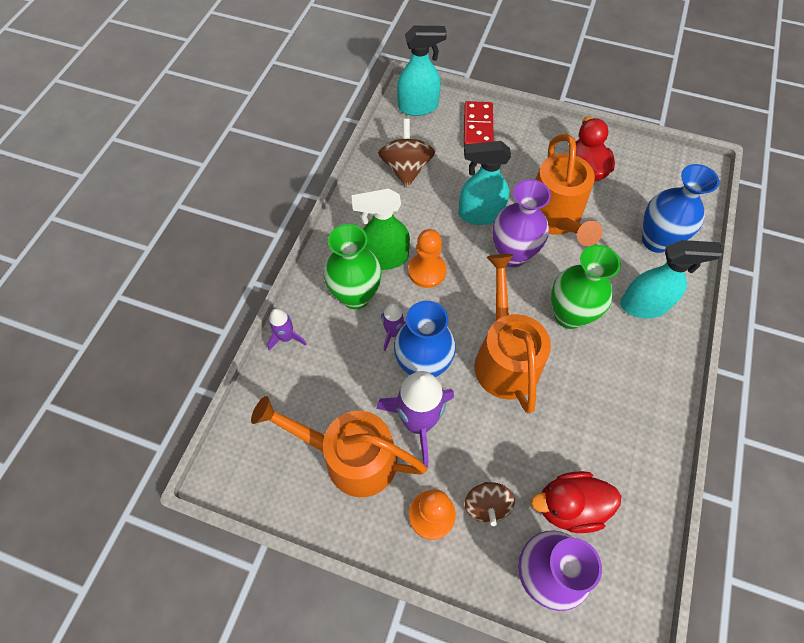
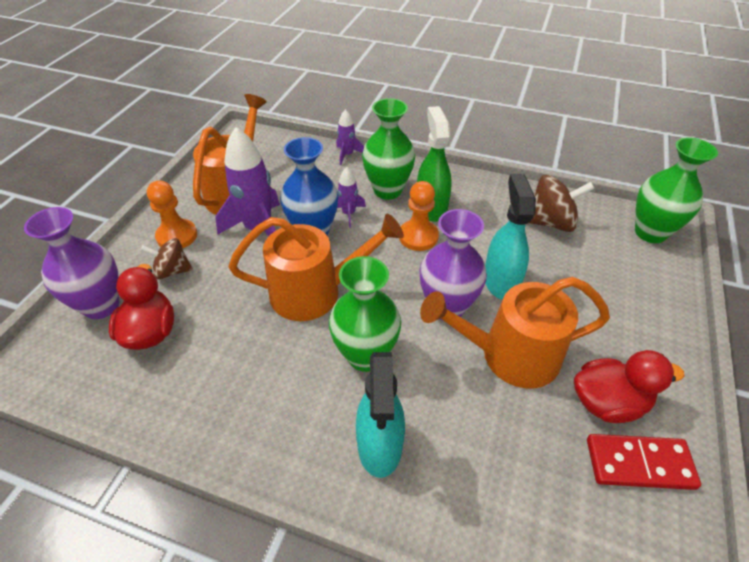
camera: 90 degrees right, 15 degrees down
(418, 107) = (650, 232): turquoise spray bottle -> green vase
(478, 127) = (641, 286): red domino -> red domino (639, 464)
(656, 240) = (494, 484): blue vase -> none

